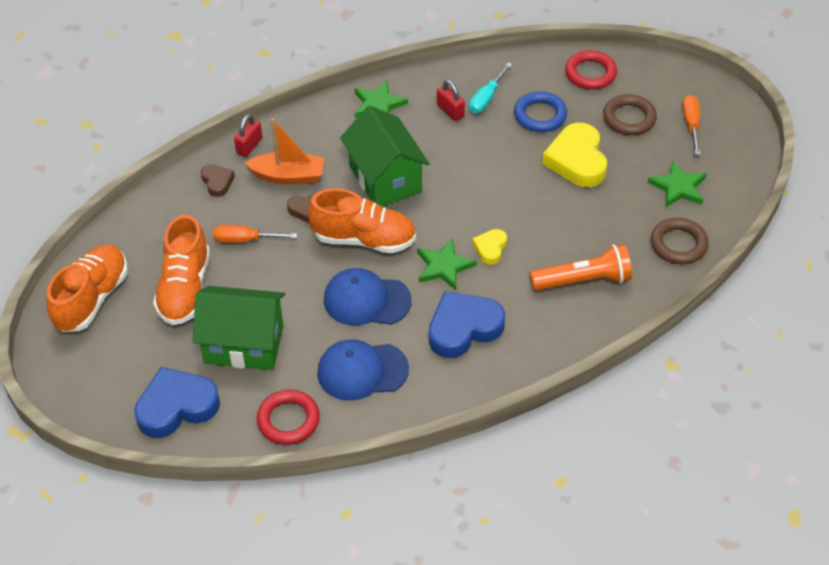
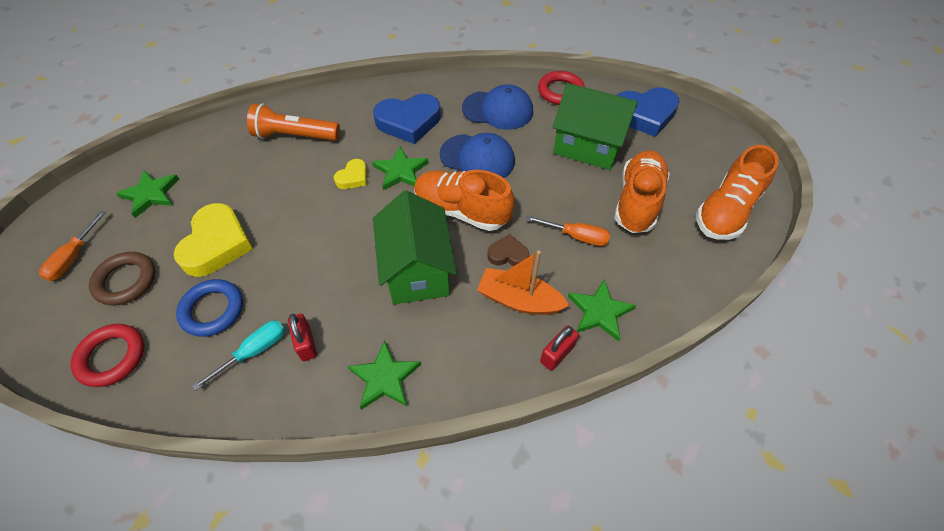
camera: 165 degrees left, 5 degrees up
(217, 182) = (599, 312): brown heart -> green star
(678, 244) = (198, 146): brown ring -> none

